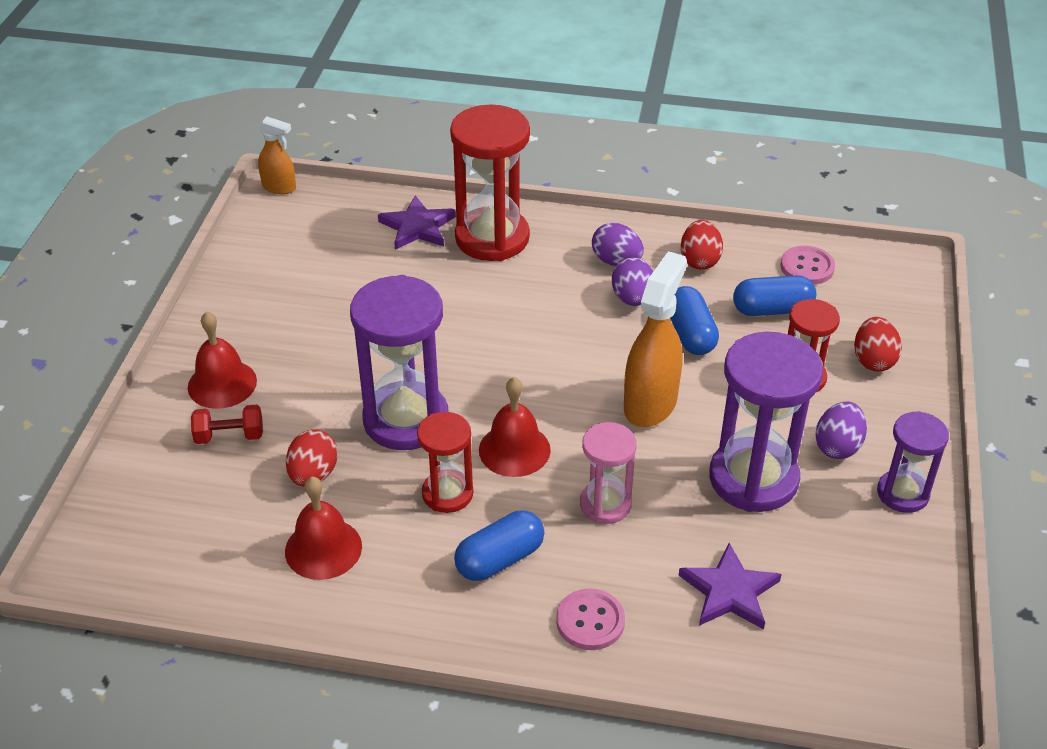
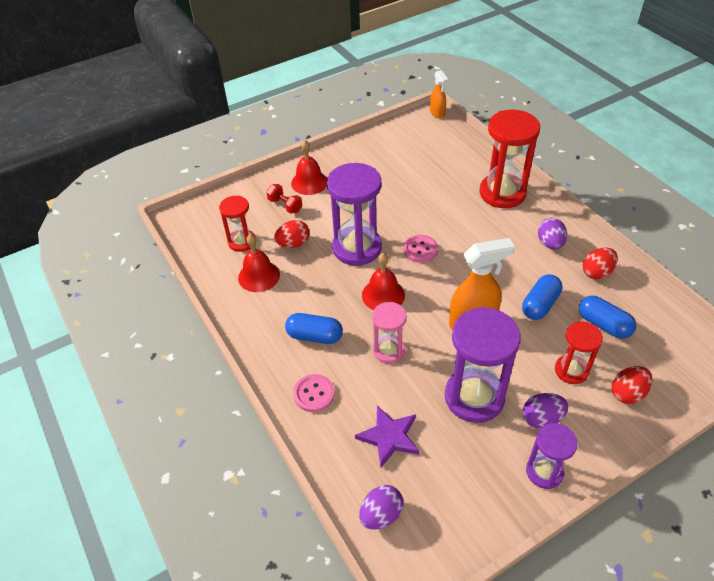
camera: 50 degrees right, 5 degrees up
(417, 227) = (474, 166): purple star -> none
(447, 493) = (331, 292): red hourglass -> red hourglass (242, 242)
(632, 298) = (533, 267): purple egg -> purple egg (381, 515)
(807, 267) = (657, 317): pink button -> pink button (420, 250)

